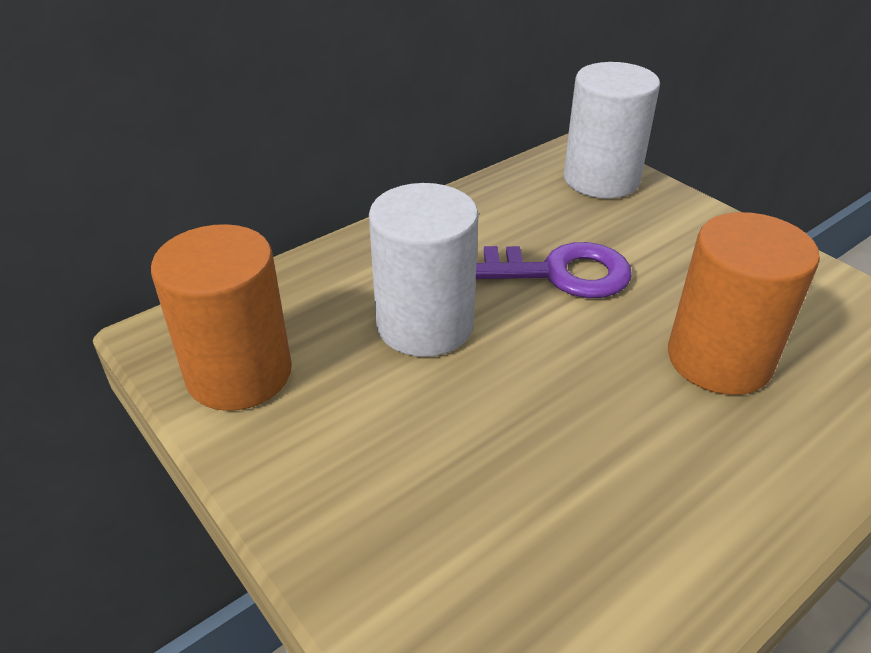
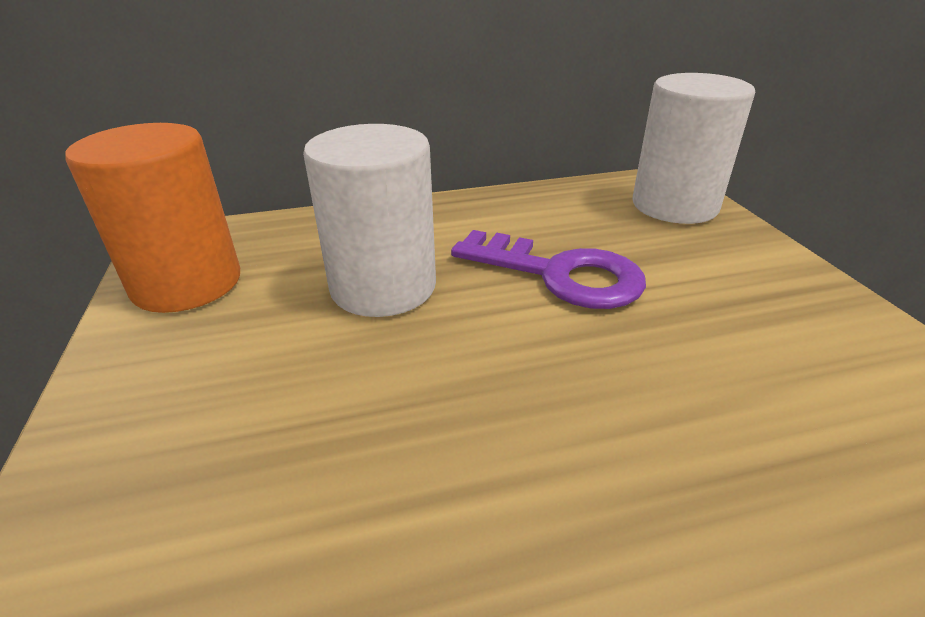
camera: 25 degrees right, 5 degrees down
(719, 359) = (699, 417): orange cylinder -> none

